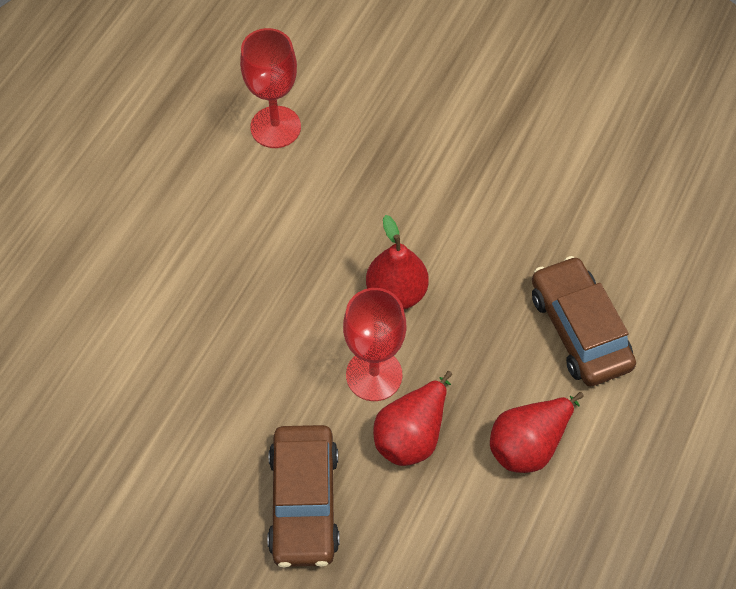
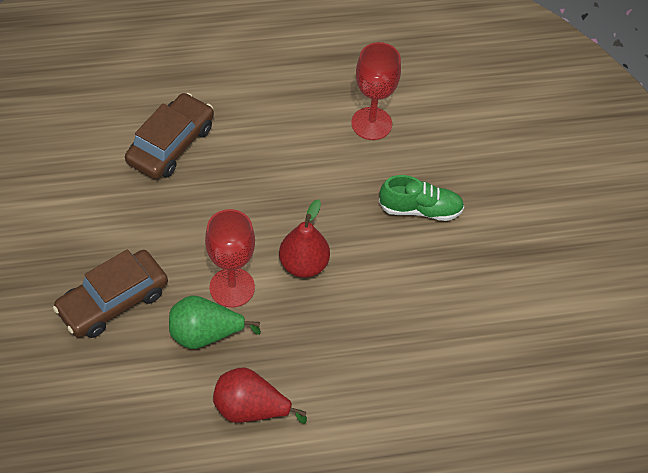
camera: 50 degrees right, 5 degrees down
(410, 152) = (420, 209): none -> green shoe
(412, 434) = (205, 334): red pear -> green pear
(579, 329) = (365, 392): brown car -> brown car (171, 144)

